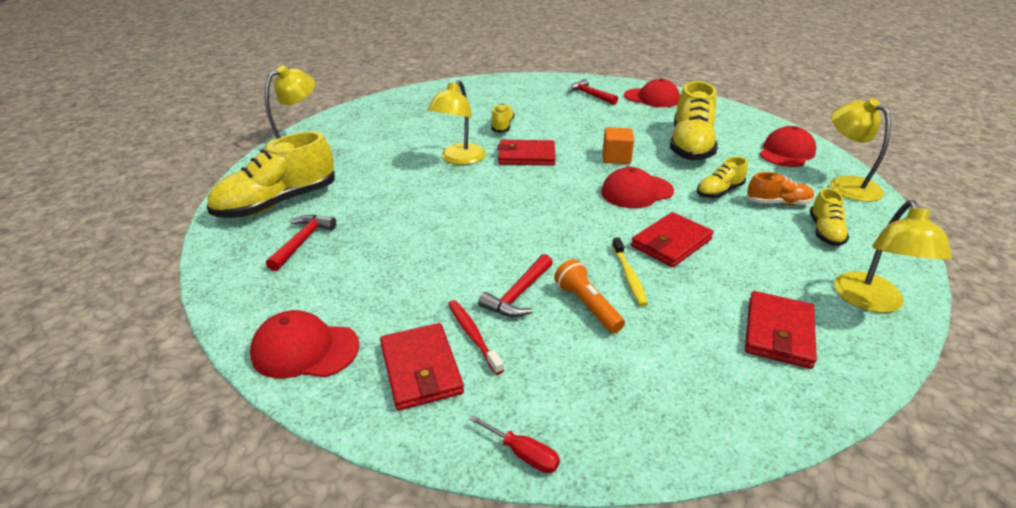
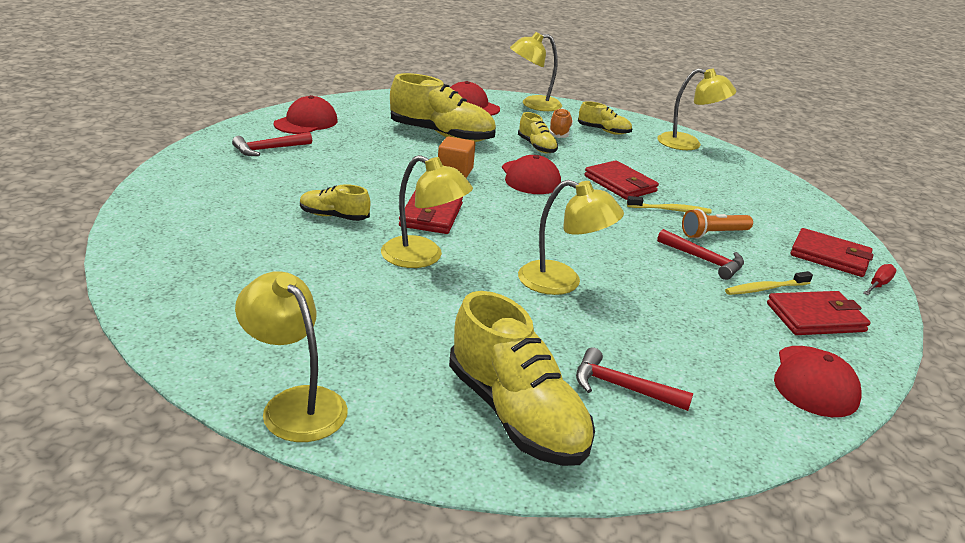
camera: 85 degrees left, 5 degrees down
(443, 214) = (562, 282): none -> yellow lamp
(473, 335) = (765, 289): red toothbrush -> yellow toothbrush
(778, 333) = (728, 178): red wallet -> red wallet (830, 256)

